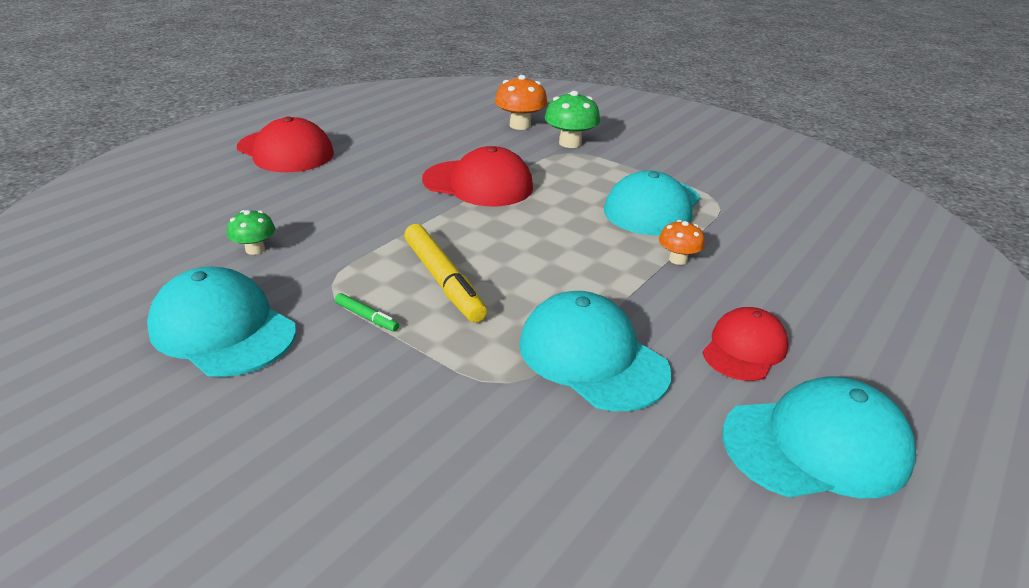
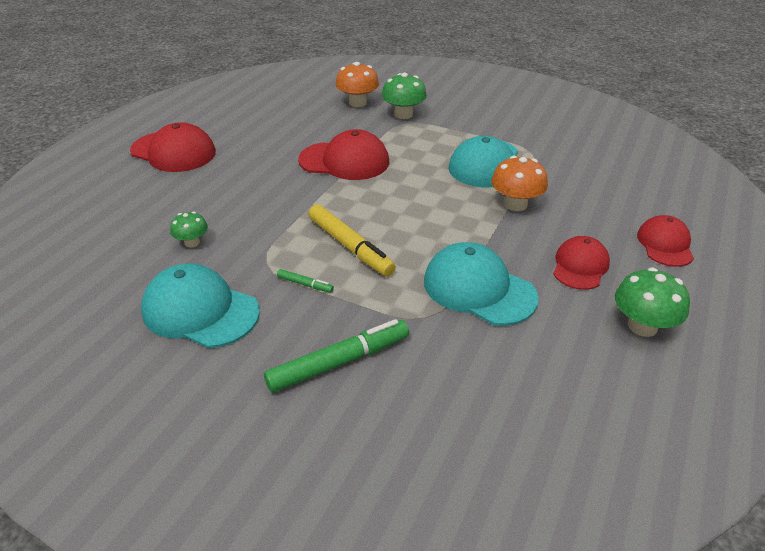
camera: 10 degrees left, 5 degrees up
(365, 423) = (339, 362): none -> green marker
(678, 259) = (515, 204): orange mushroom -> orange mushroom, size x1.63
(816, 445) = (642, 326): turquoise cap -> green mushroom
(876, 338) = (665, 244): none -> red cap

